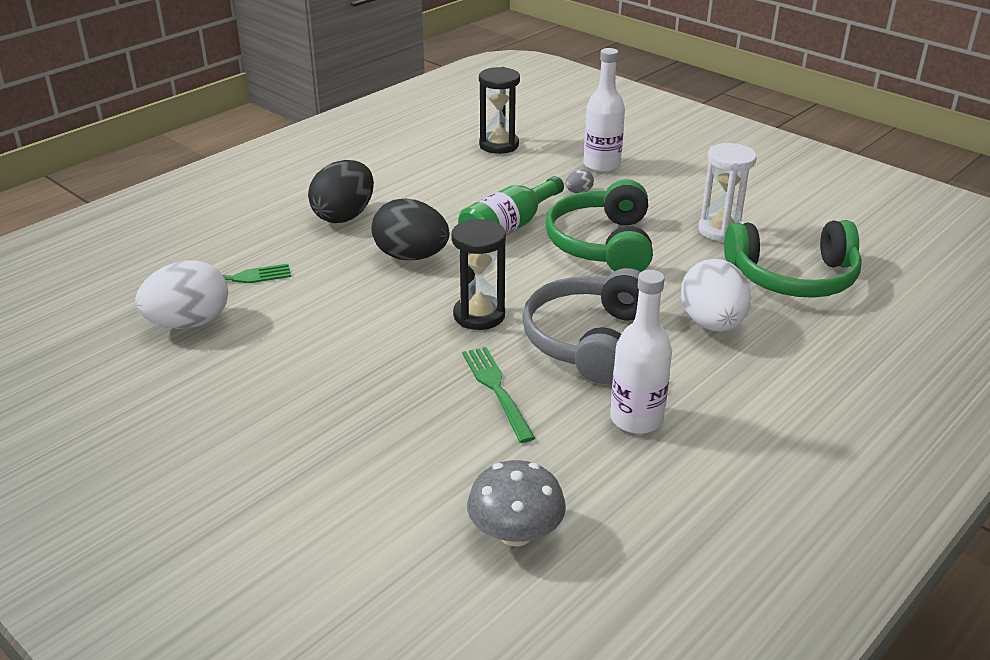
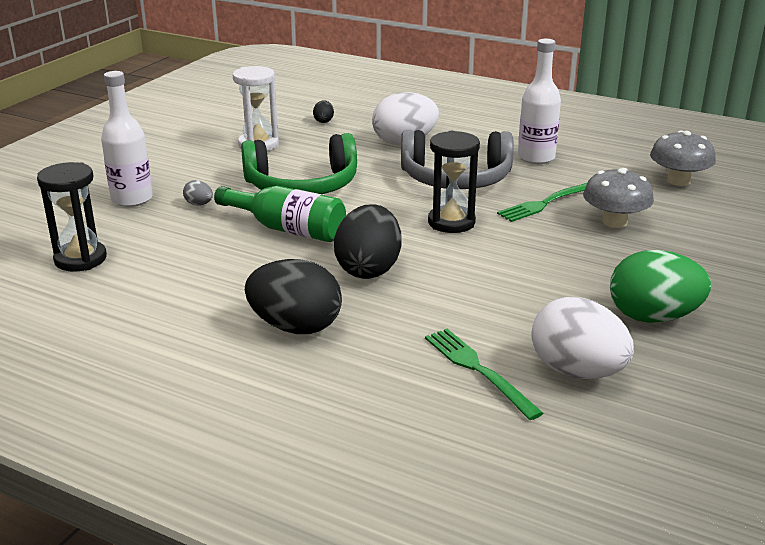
camera: 105 degrees left, 5 degrees down
(227, 389) = (653, 317): none -> green egg
(424, 428) = (614, 222): none -> grey mushroom
(793, 277) = (323, 121): green headphones -> black egg

